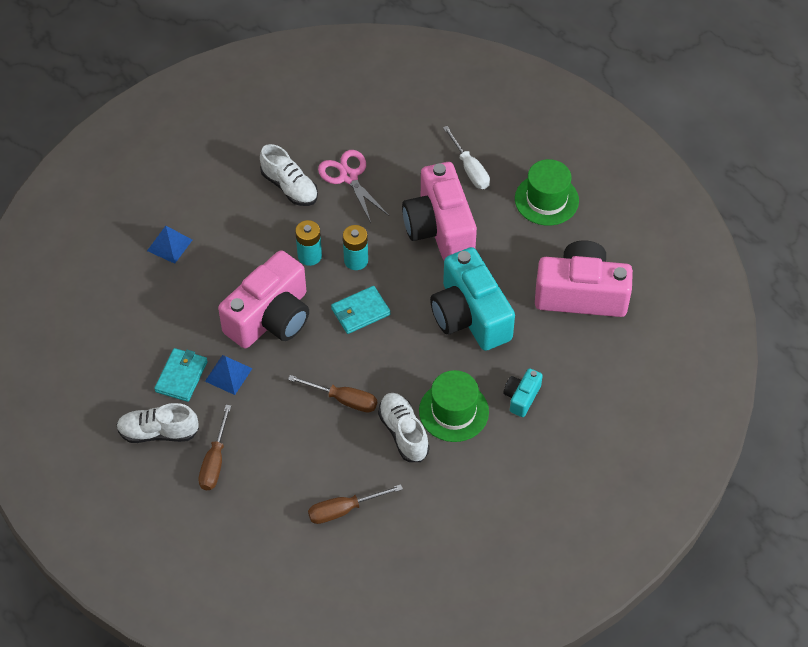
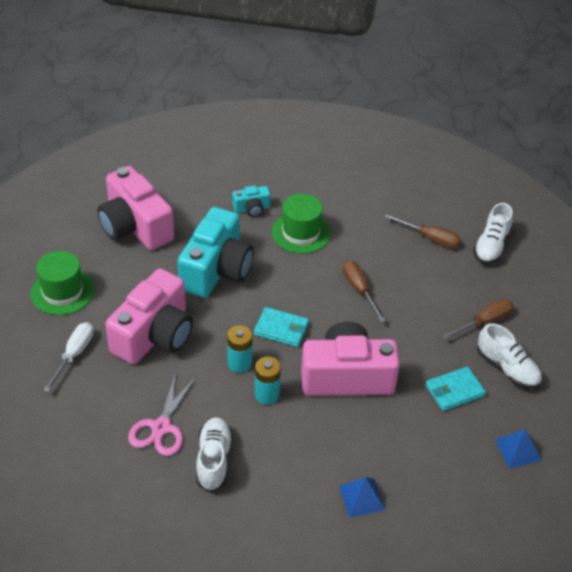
camera: 135 degrees left, 10 degrees down
(228, 374) = (419, 365): blue pyramid -> blue pyramid (518, 450)
(403, 433) = (345, 246): white shoe -> white shoe (491, 246)

